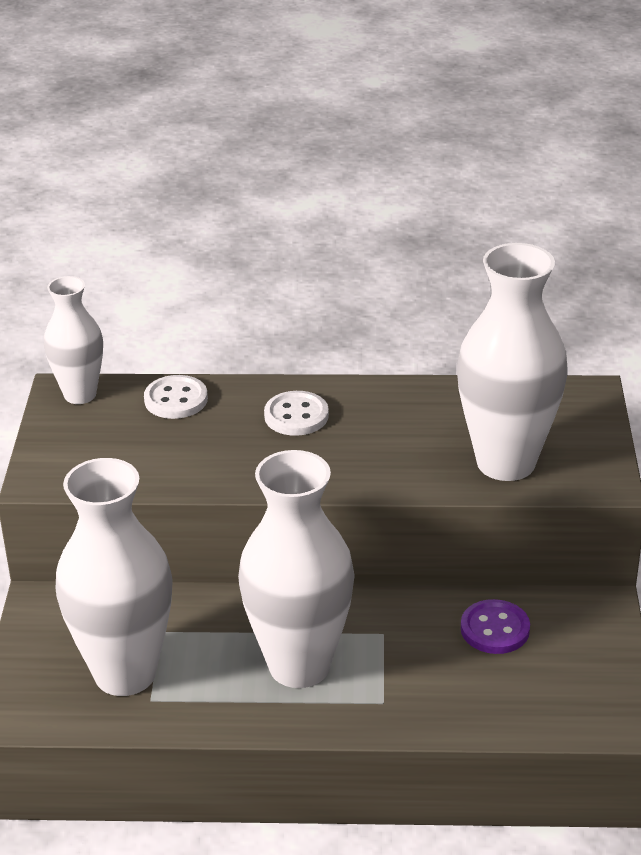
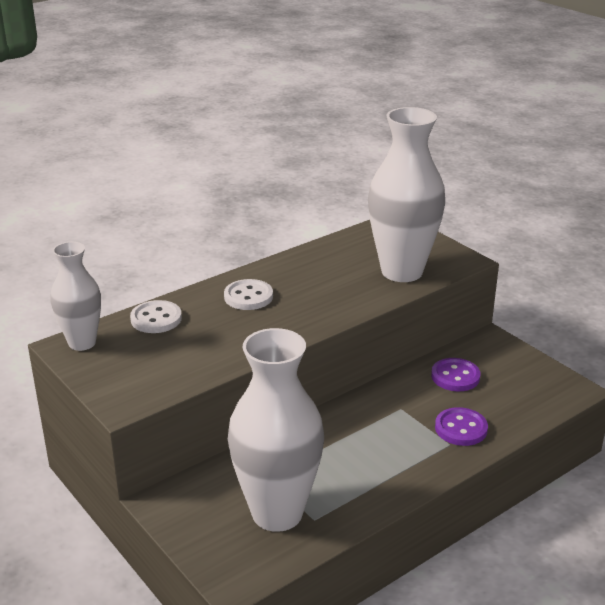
camera: 40 degrees left, 5 degrees down
(299, 665) = (377, 450): white vase -> none
(419, 692) = (461, 428): none -> purple button

